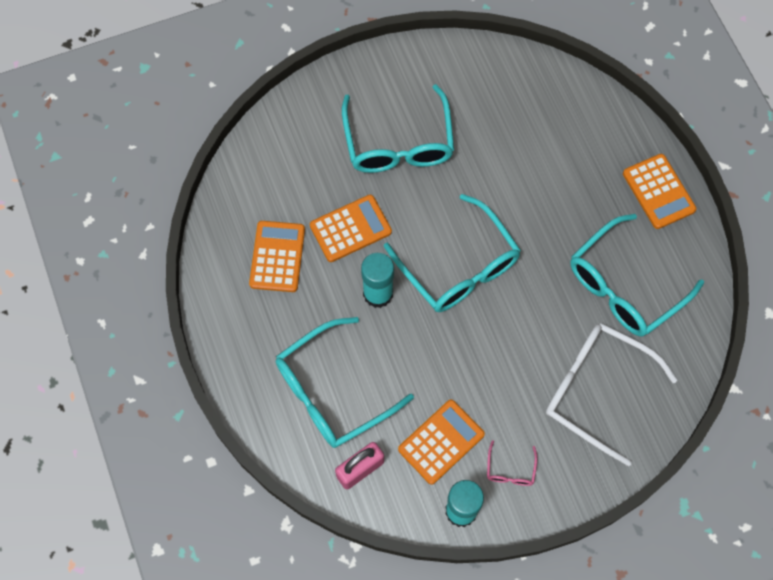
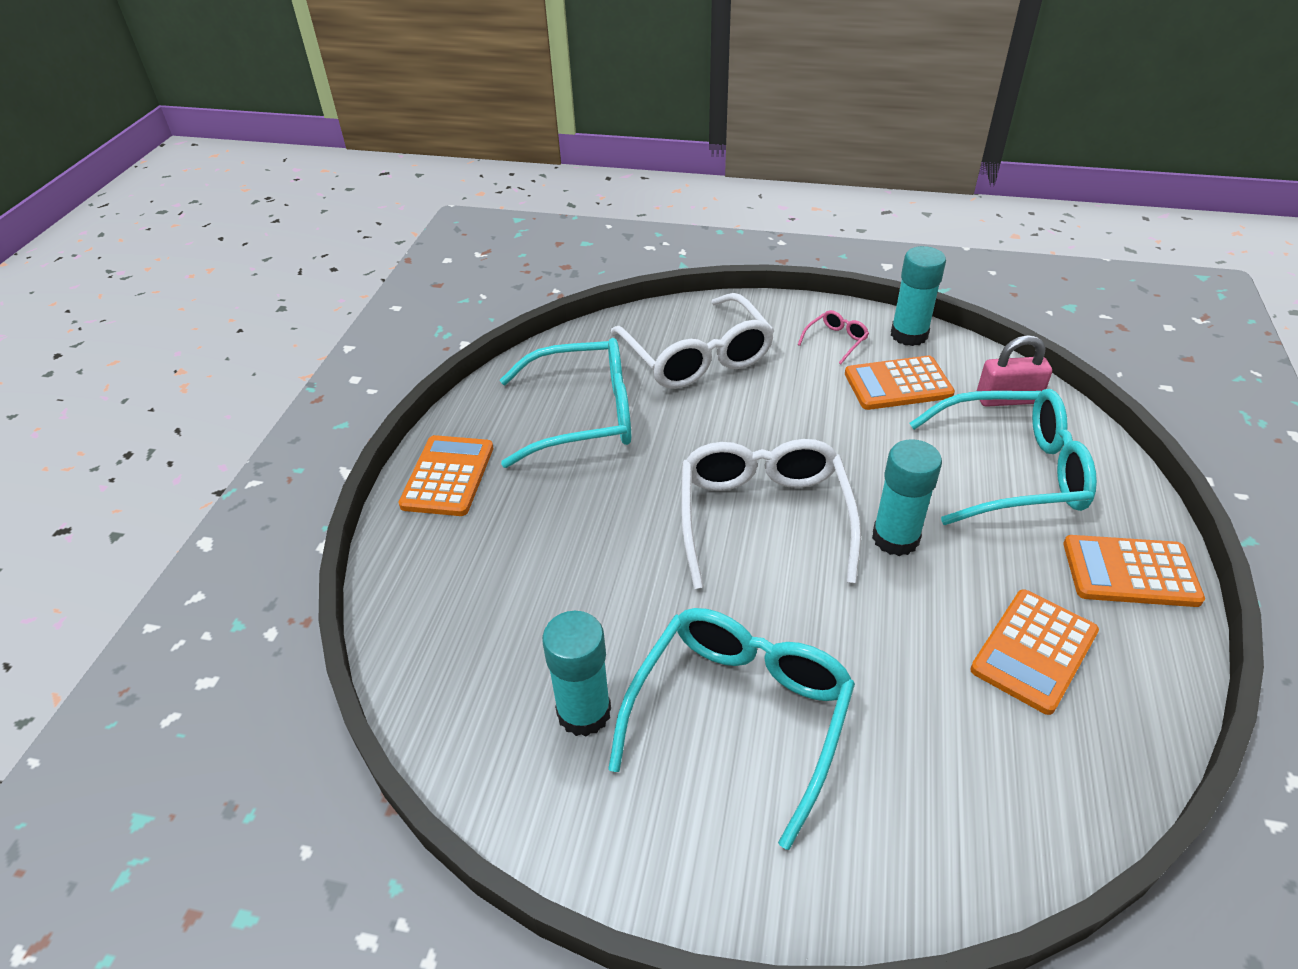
camera: 145 degrees left, 25 degrees down
(350, 228) = (893, 632): orange calculator -> orange calculator (1130, 572)
(459, 267) = (763, 517): turquoise glasses -> white glasses
(468, 105) = (584, 712): none -> turquoise glue stick

